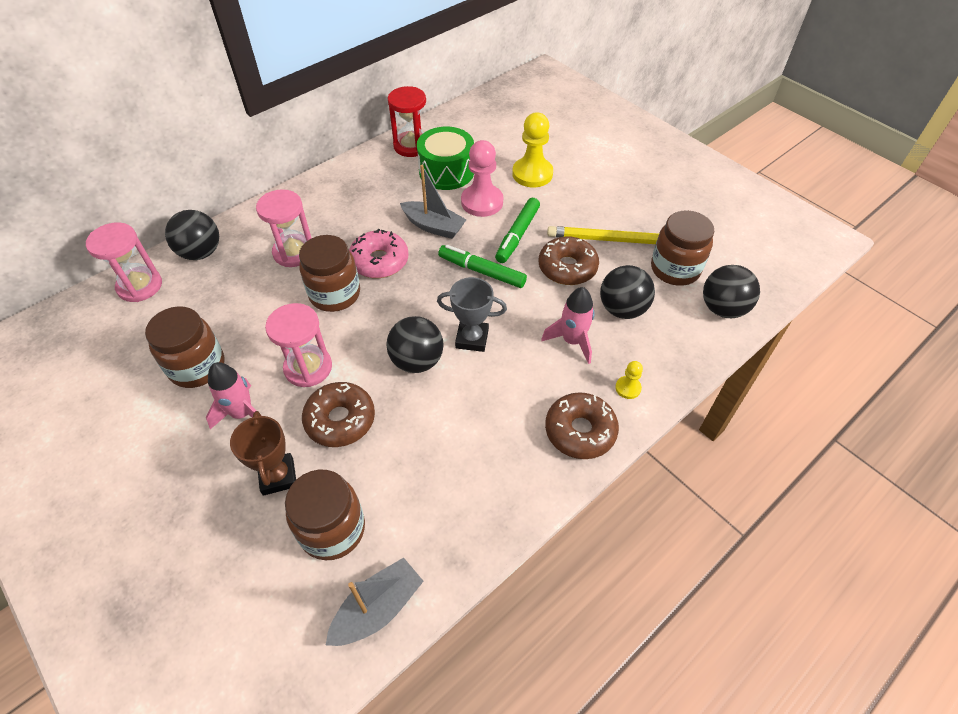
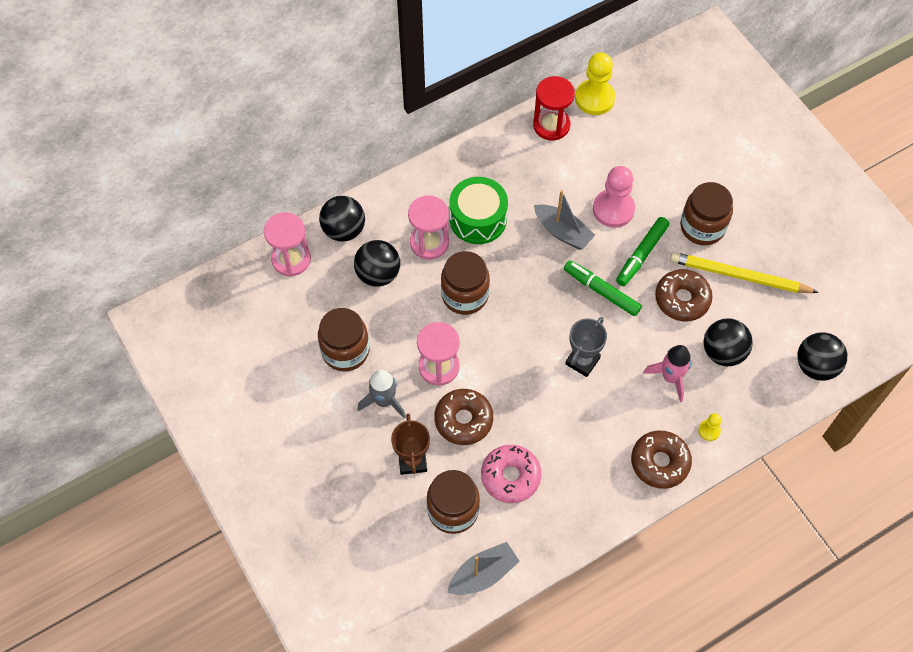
camera: 10 degrees right, 10 degrees up
(242, 413) = (384, 401): pink rocket -> grey rocket
(379, 261) = (508, 265): pink donut -> pink donut (510, 476)
(417, 361) = (532, 375): black ball -> black ball (378, 274)
(446, 171) = (583, 165): green drum -> green drum (478, 219)
(472, 338) = (582, 361): grey trophy -> grey trophy turned 75 degrees counterclockwise
(532, 174) = (669, 181): yellow pawn -> yellow pawn (594, 98)
(675, 269) = (783, 317): brown jar -> brown jar (702, 227)

